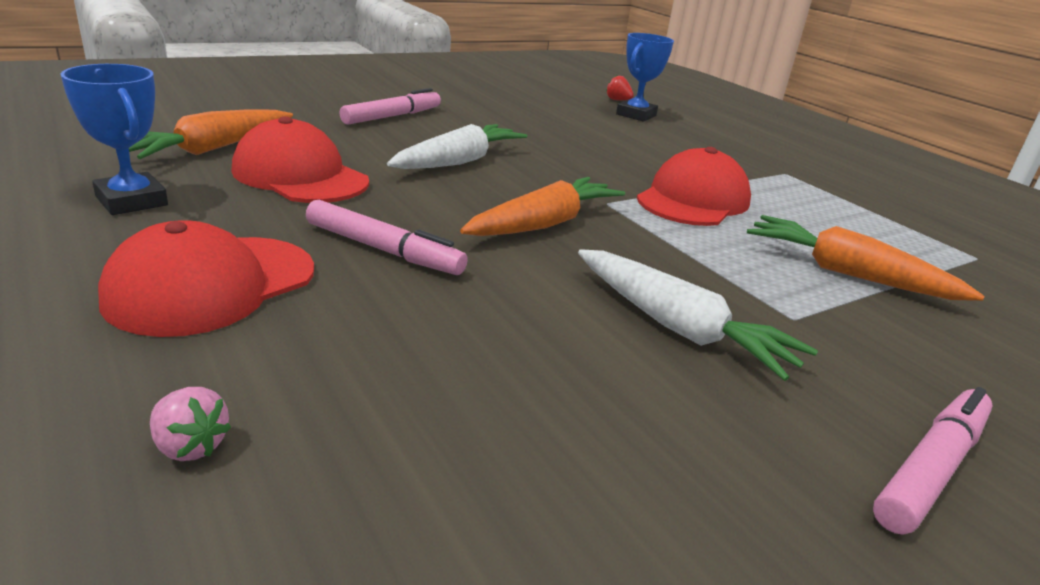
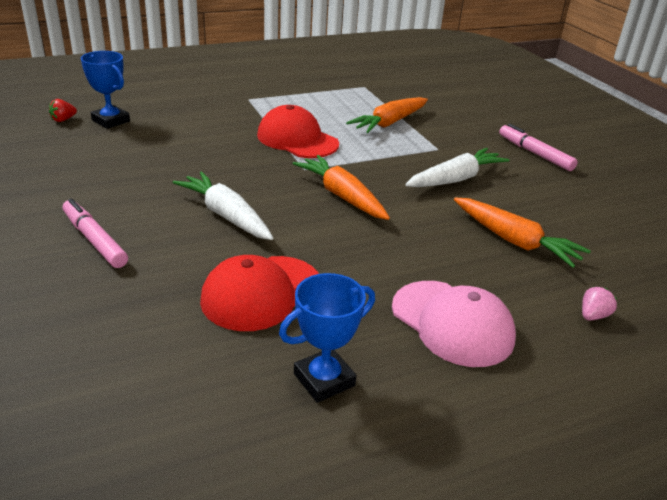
camera: 80 degrees left, 5 degrees up
(212, 149) = (189, 348): orange carrot -> orange carrot (514, 241)
(212, 285) = (452, 323): red cap -> pink cap
(383, 250) = (390, 257): pink marker -> none

